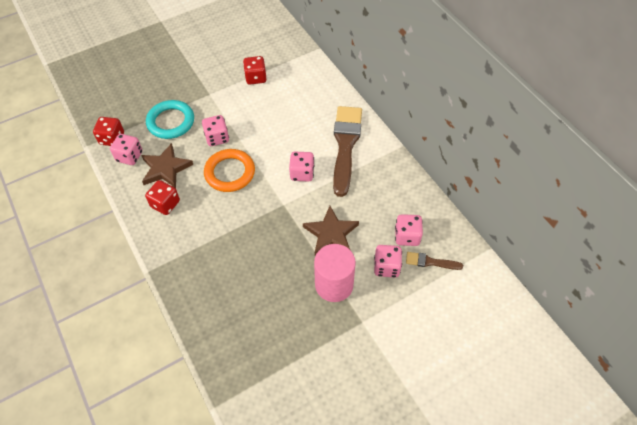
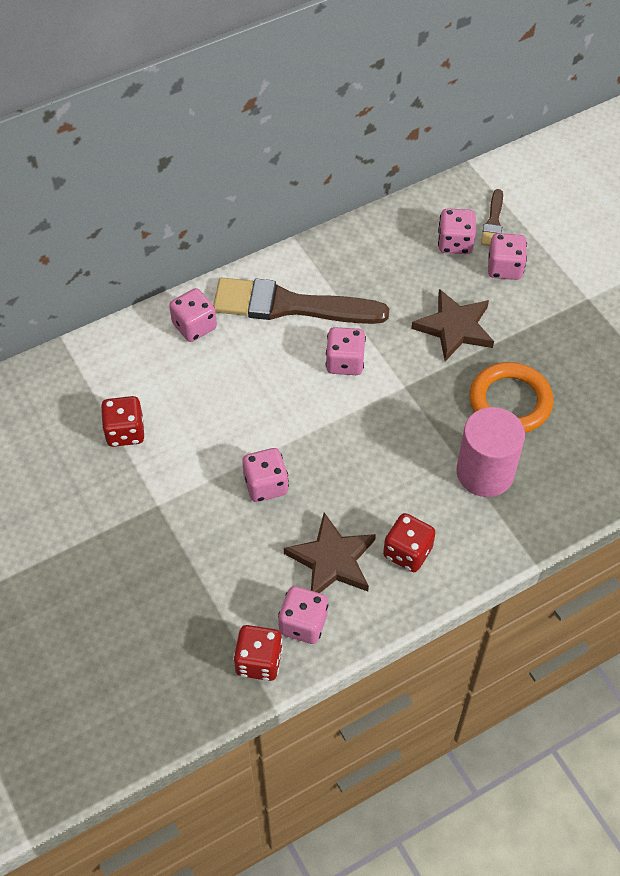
camera: 90 degrees left, 0 degrees up
(171, 122) = (223, 563): turquoise ring -> none
(230, 172) = (342, 461): orange ring -> orange ring (510, 402)
(328, 101) = (194, 326): none -> pink dice
(334, 284) = (536, 326): pink cylinder -> pink cylinder (485, 472)

